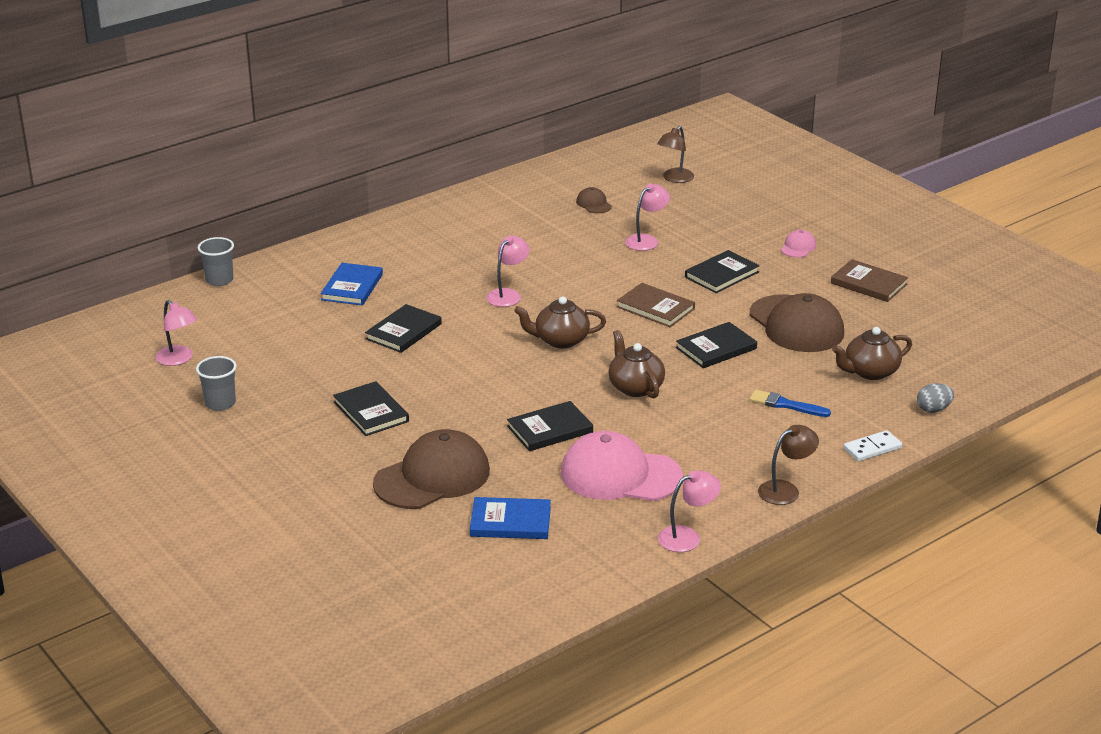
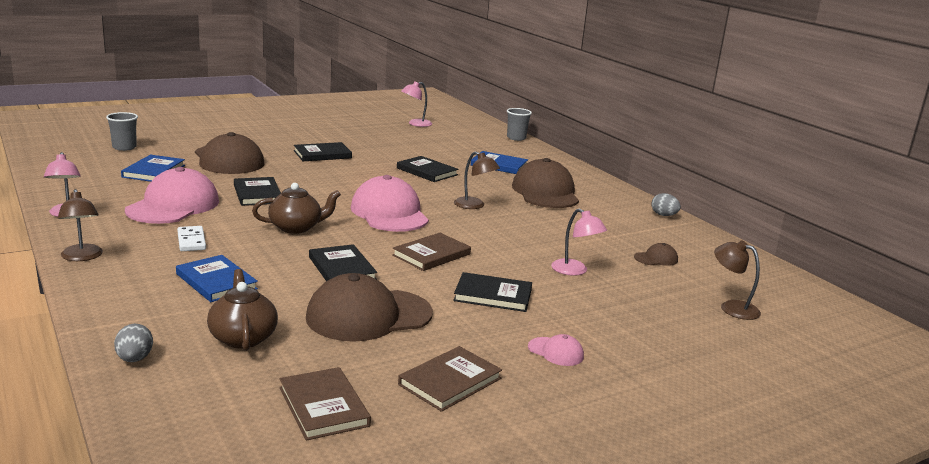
camera: 95 degrees right, 10 degrees down
(220, 403) = (358, 127): grey cup -> grey cup (124, 147)
(439, 256) = (545, 192): none -> brown cap
(475, 195) = (663, 215): none -> grey egg
(508, 295) = (474, 206): pink lamp -> brown lamp
(560, 340) = (389, 213): brown teapot -> pink cap
(722, 274) = (493, 295): black book -> black book turned 45 degrees counterclockwise
(785, 405) = (216, 281): blue brush -> blue book
(872, 448) = (99, 308): white domino -> white domino (191, 241)
(933, 325) = (323, 406): none -> brown book

